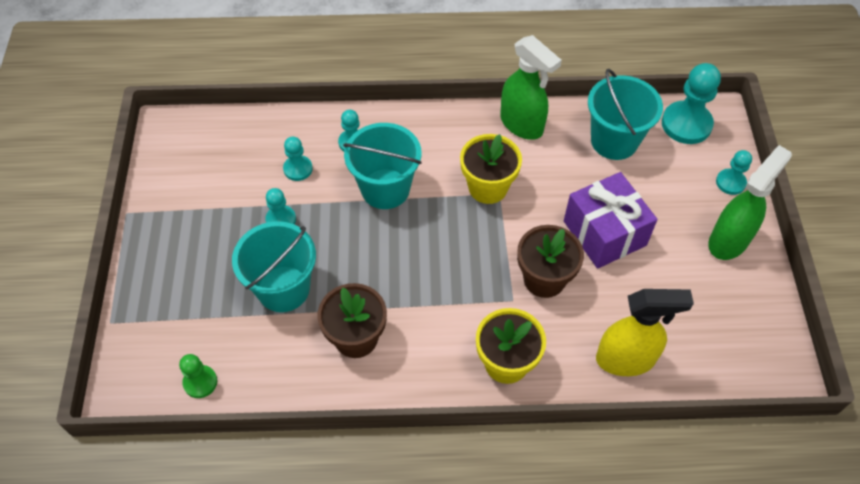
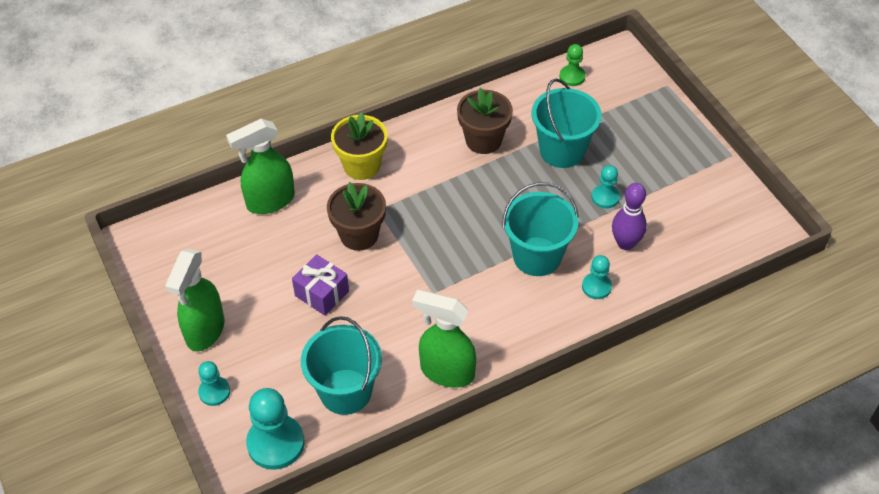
camera: 155 degrees right, 5 degrees down
(298, 169) = (625, 243): turquoise pawn -> purple bowling pin
(488, 187) = (446, 294): yellow flower pot -> none
(604, 233) = (322, 293): purple gift -> purple gift, size x0.65
(626, 359) = (270, 201): yellow spray bottle -> green spray bottle

